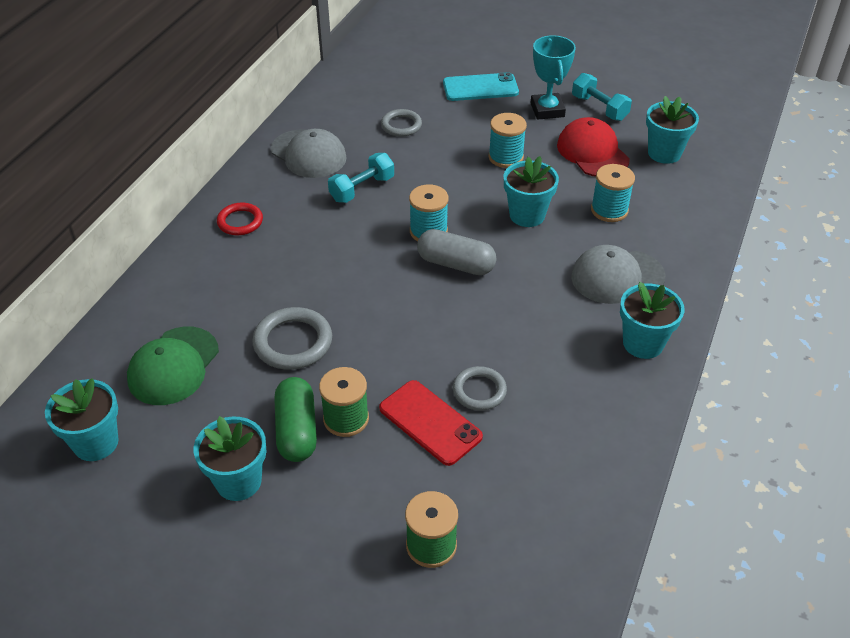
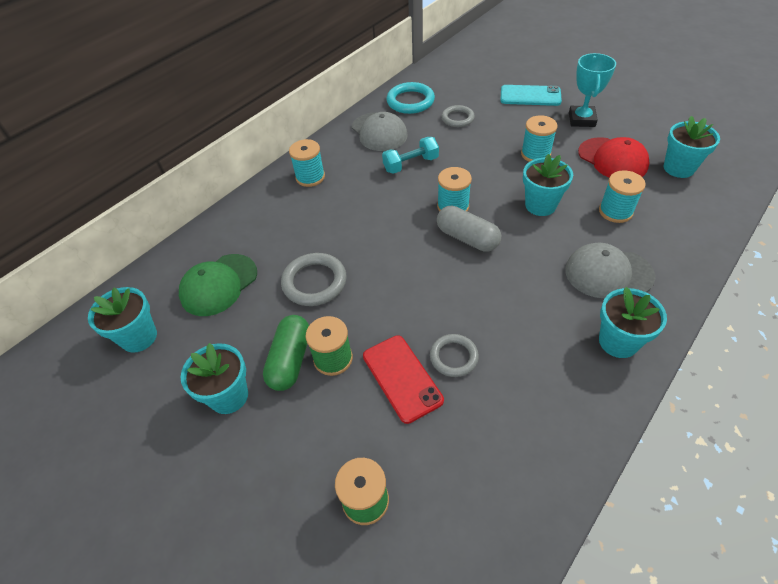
camera: 20 degrees right, 5 degrees up
(240, 222) = (310, 177): red ring -> turquoise spool
(335, 110) = (410, 101): none -> turquoise ring
(592, 152) = (612, 159): red cap -> red cap turned 150 degrees clockwise
(599, 108) = (628, 123): turquoise dumbbell -> none

